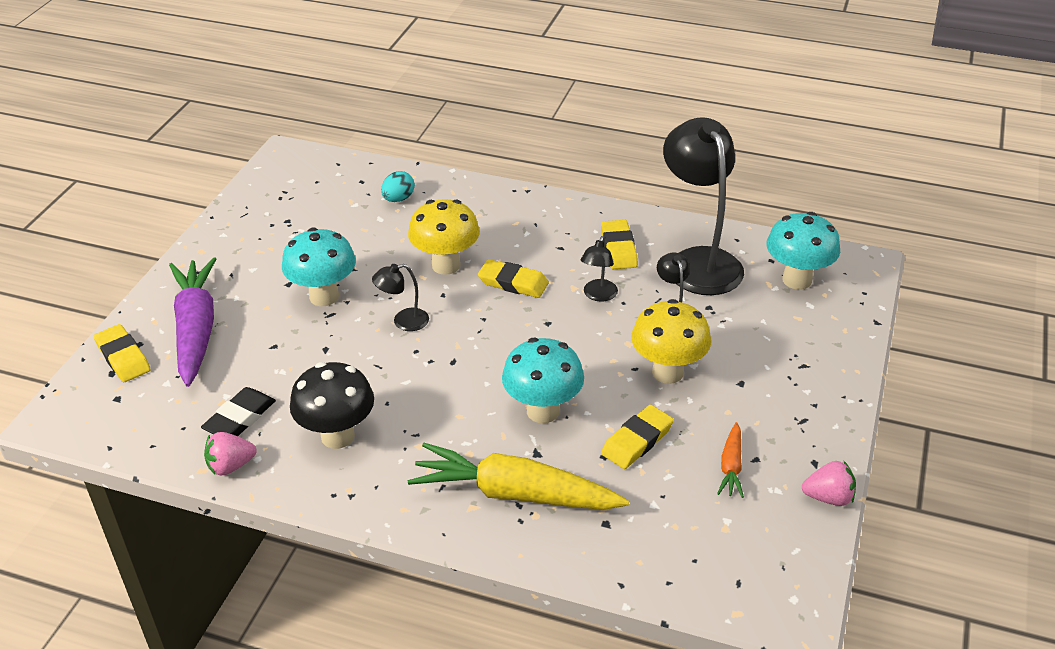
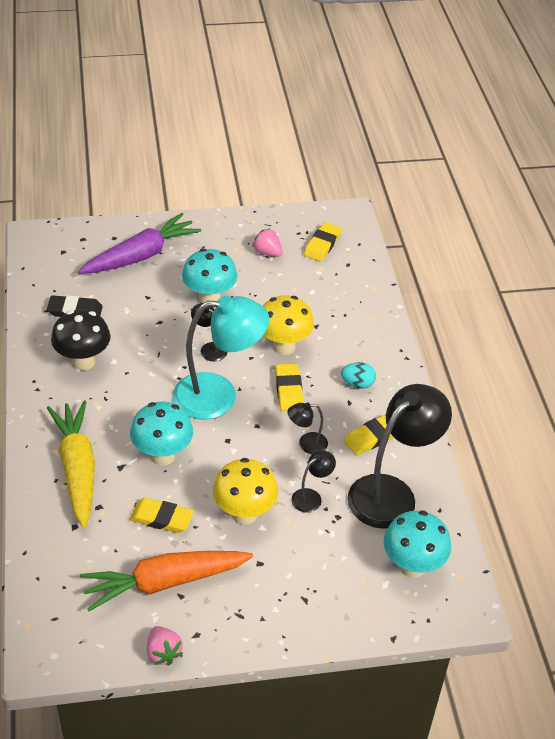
camera: 60 degrees right, 5 degrees up
(123, 357) = (98, 237): yellow eraser -> yellow eraser (322, 244)
(231, 466) = (34, 325): pink strawberry -> pink strawberry (267, 252)
(398, 199) = (341, 291): turquoise egg -> turquoise egg (357, 384)
(482, 337) = (219, 395): none -> turquoise lamp
(731, 466) = (165, 582): orange carrot -> orange carrot, size x2.16

